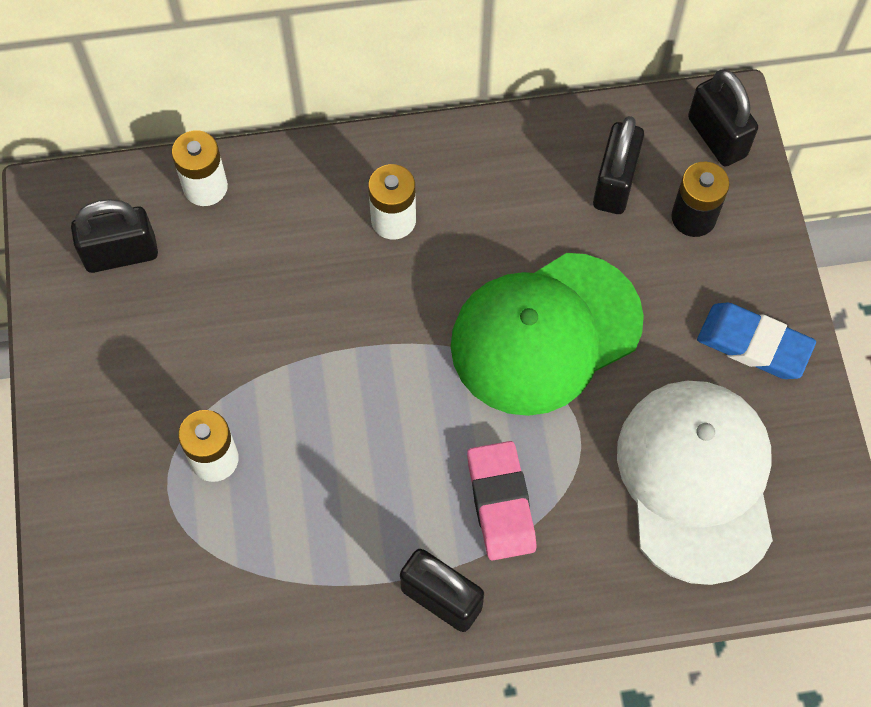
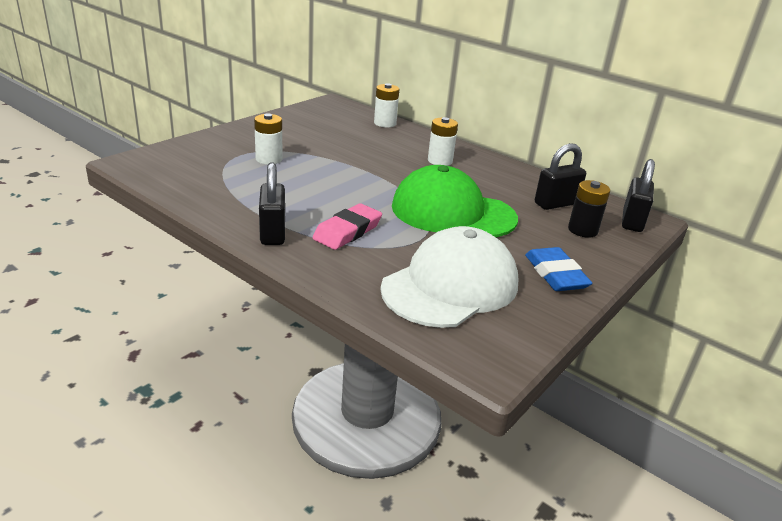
camera: 45 degrees right, 35 degrees down
(121, 254) = (330, 118): black padlock -> none

